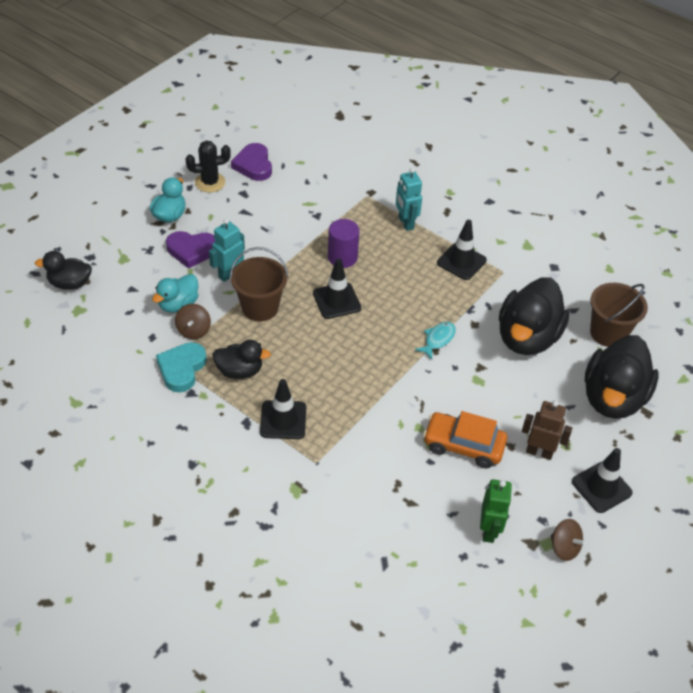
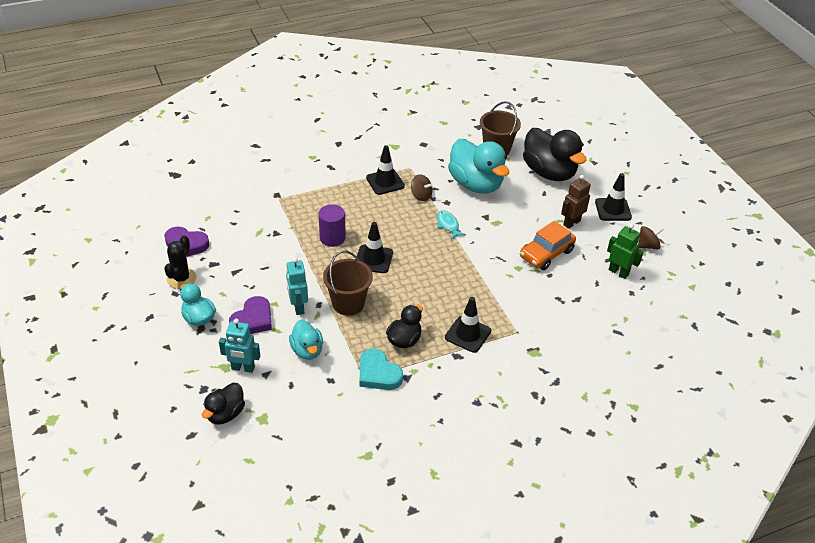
camera: 60 degrees left, 5 degrees down
(194, 330) = (343, 351): brown spinning top -> brown spinning top (421, 196)
(405, 223) = (325, 191): turquoise robot -> turquoise robot (243, 368)
(527, 337) = (476, 184): black duck -> turquoise duck

